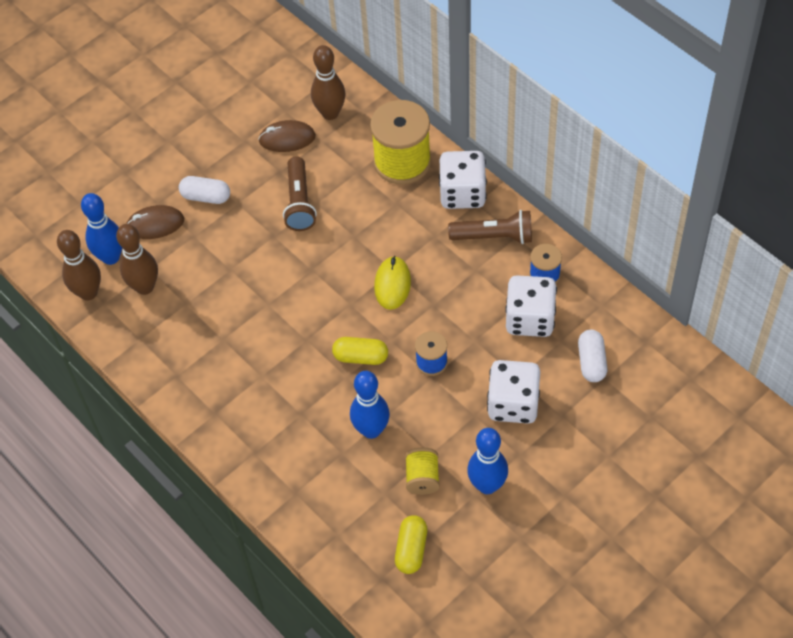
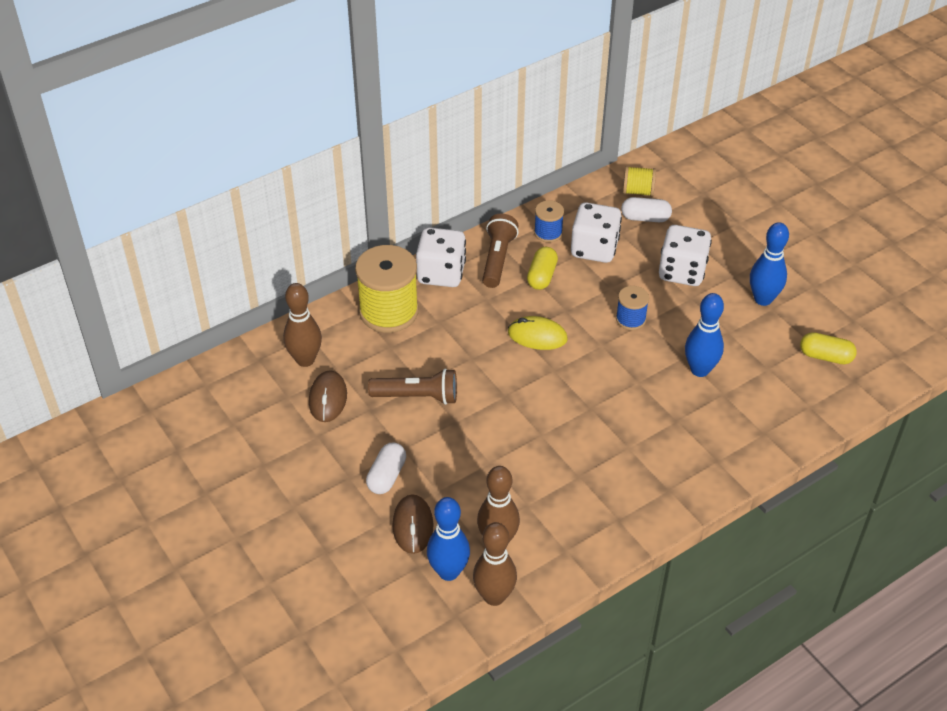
camera: 85 degrees left, 10 degrees down
(361, 357) = (617, 368): yellow capsule -> yellow capsule (542, 276)
(422, 478) = (753, 340): yellow spool -> yellow spool (638, 191)

